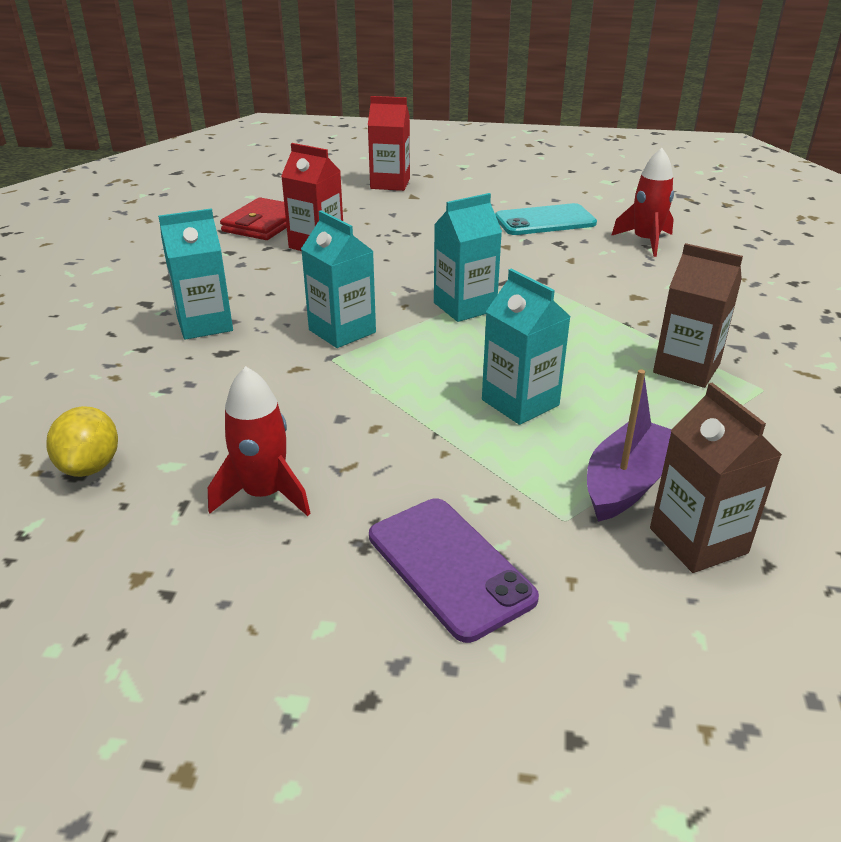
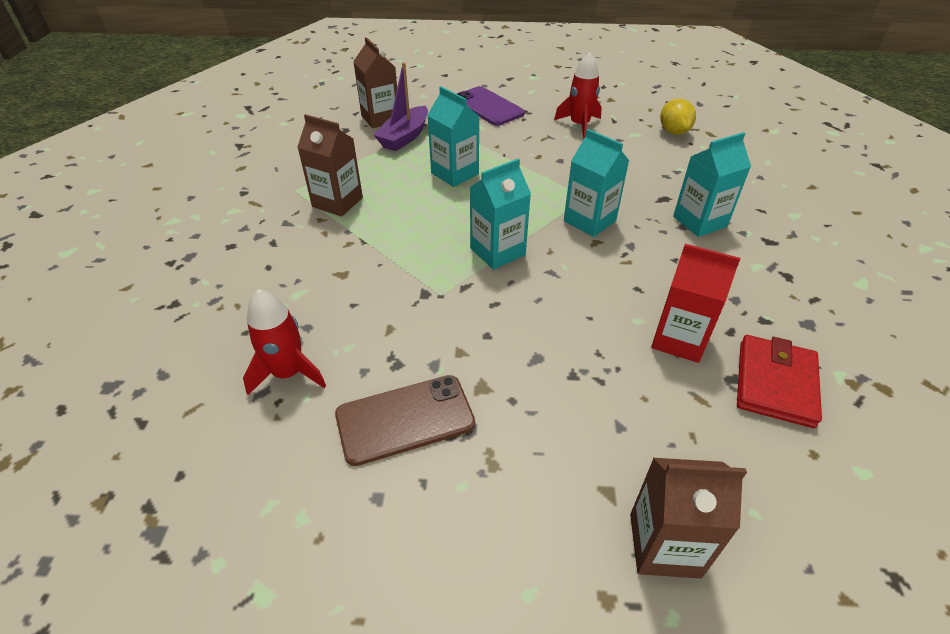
camera: 175 degrees right, 10 degrees up
(390, 184) = (664, 545): red carton -> brown carton
(545, 221) = (405, 419): turquoise phone -> brown phone

